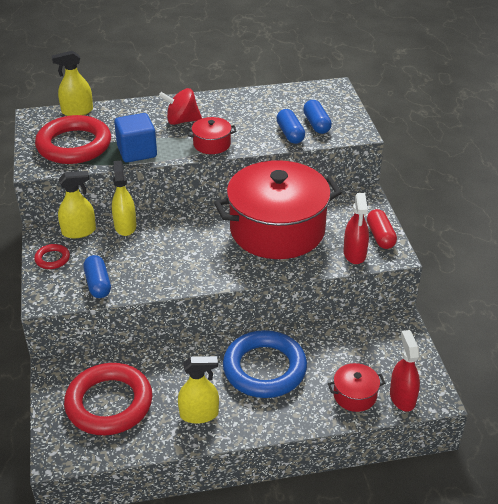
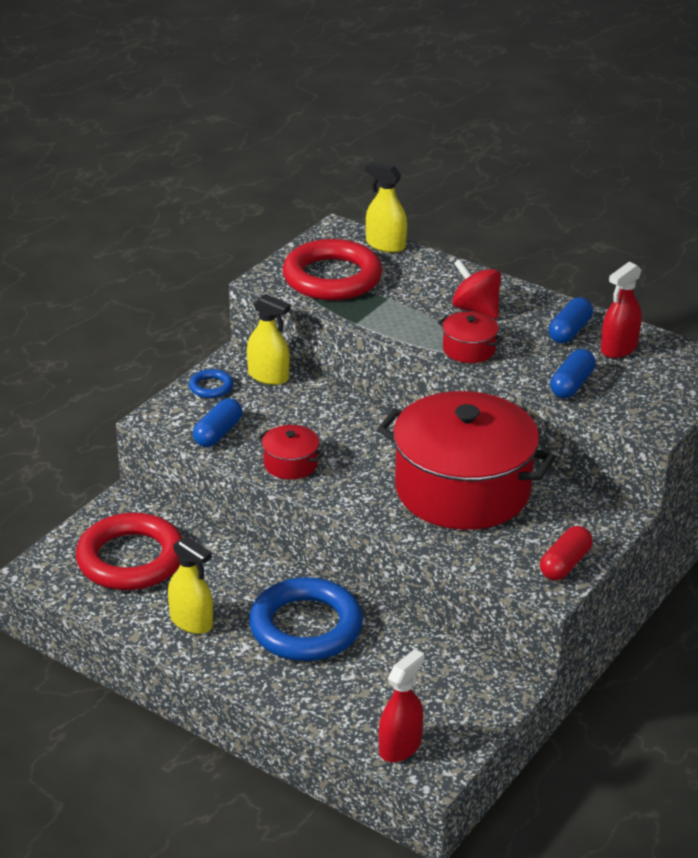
camera: 45 degrees right, 5 degrees down
(52, 259) = (211, 387): red ring -> blue ring
(125, 226) = (317, 396): yellow spray bottle -> none
(137, 152) = (381, 316): blue cube -> none
(316, 124) = (620, 391): blue capsule -> blue capsule (569, 331)
(354, 254) = (507, 562): red spray bottle -> red spray bottle (619, 348)
(355, 395) = (356, 710): red pot -> red pot (290, 464)

